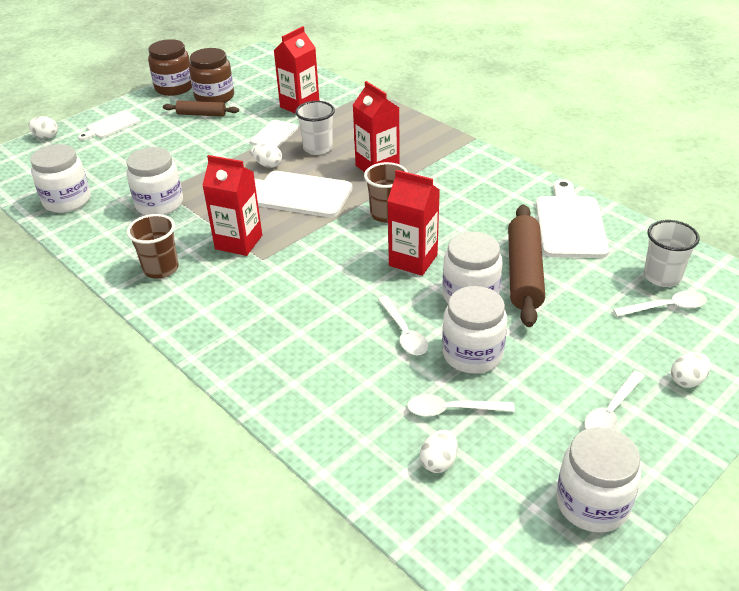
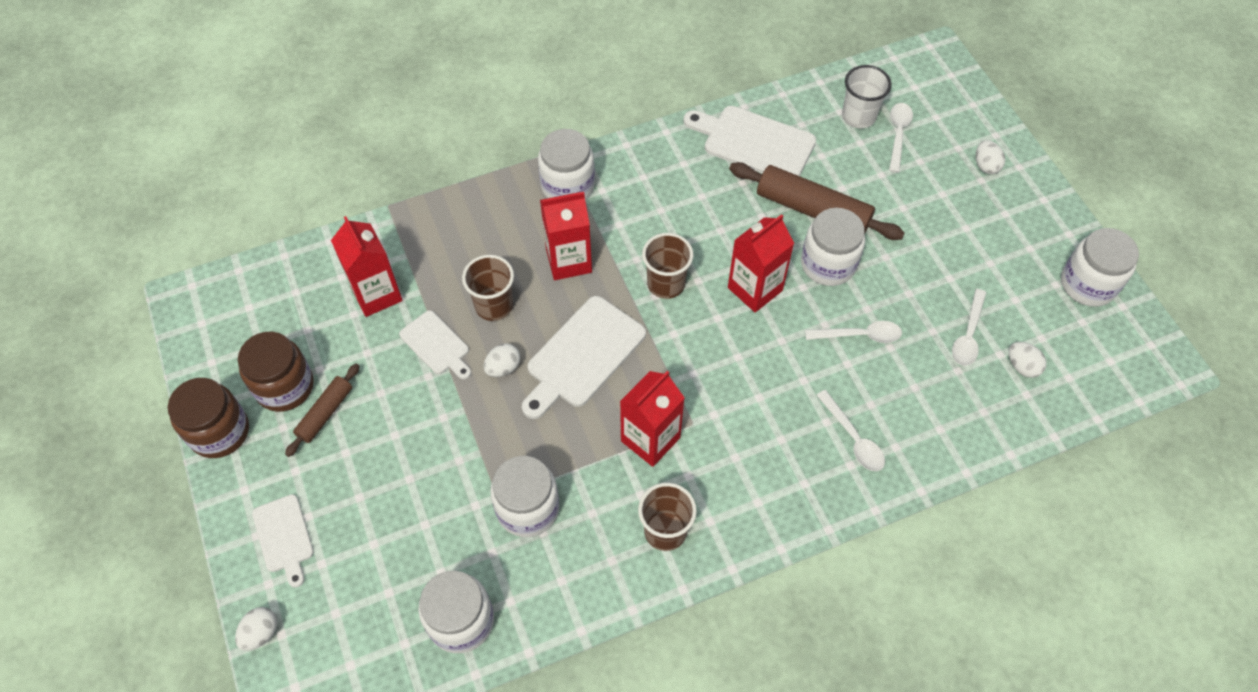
camera: 70 degrees left, 20 degrees up
(318, 148) = (494, 305): white cup -> brown cup
(472, 354) = (906, 294): white jar -> white jar (568, 186)
(611, 411) = (1002, 229): white spoon -> white spoon (853, 438)

